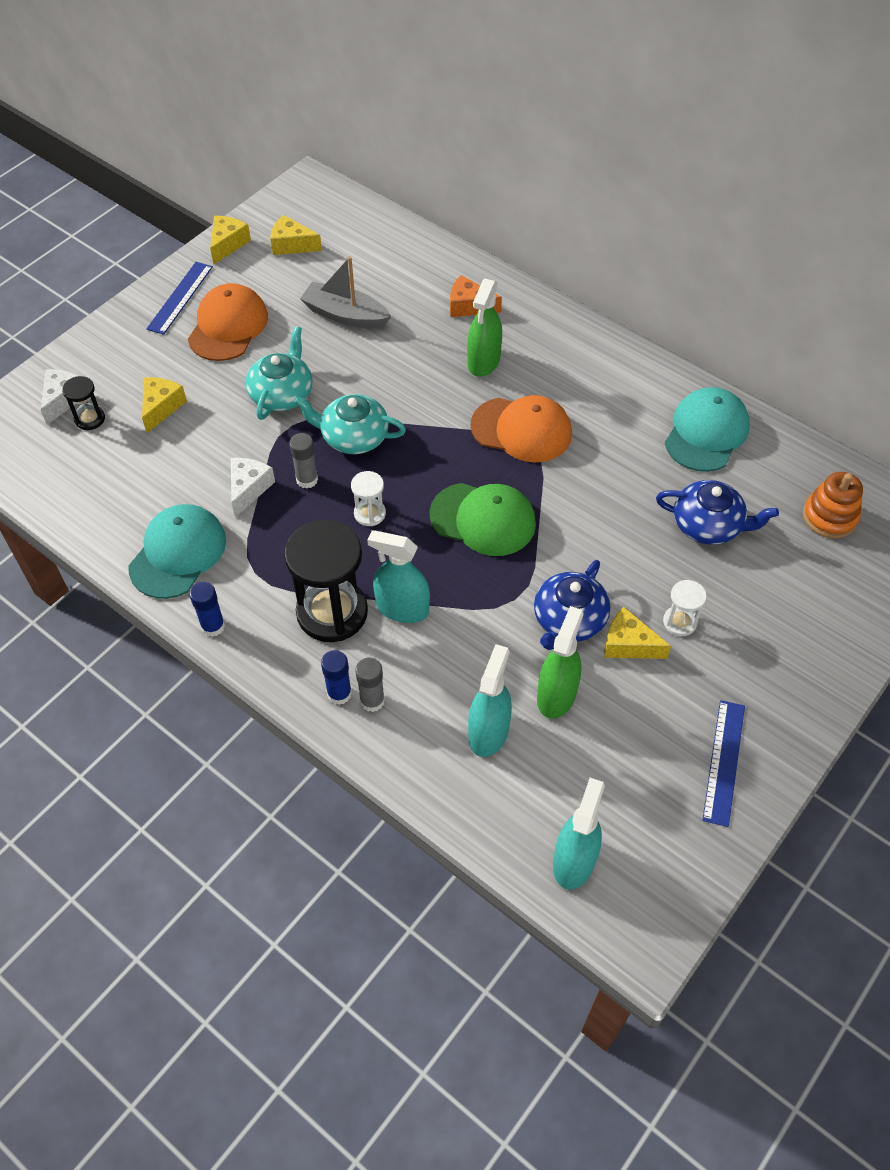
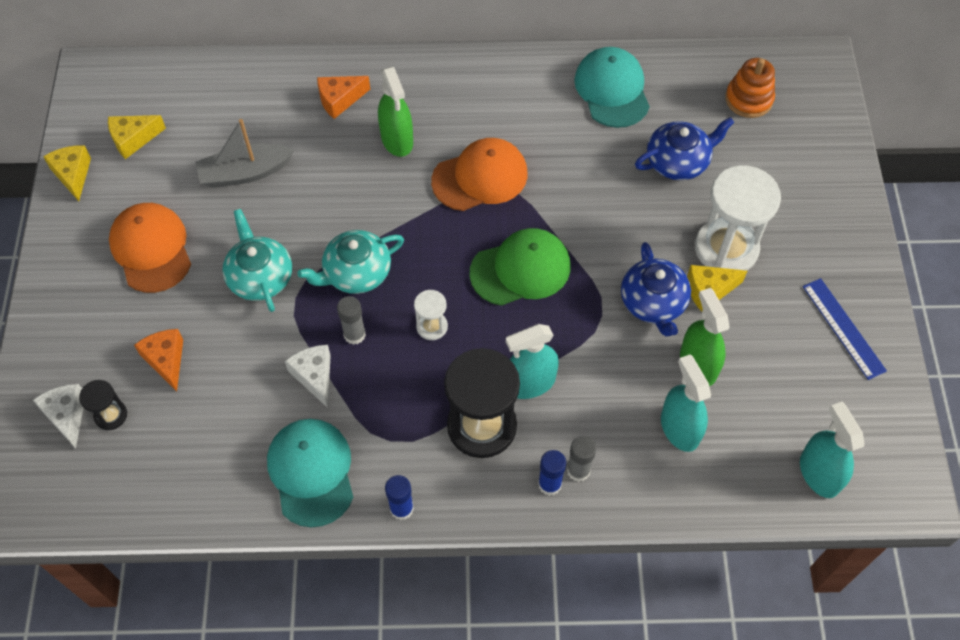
camera: 40 degrees left, 5 degrees up
(161, 407) = (166, 360): yellow cheese -> orange cheese
(180, 297) = (79, 251): blue ruler -> none
(679, 622) = (726, 248): white hourglass -> white hourglass, size x2.11

